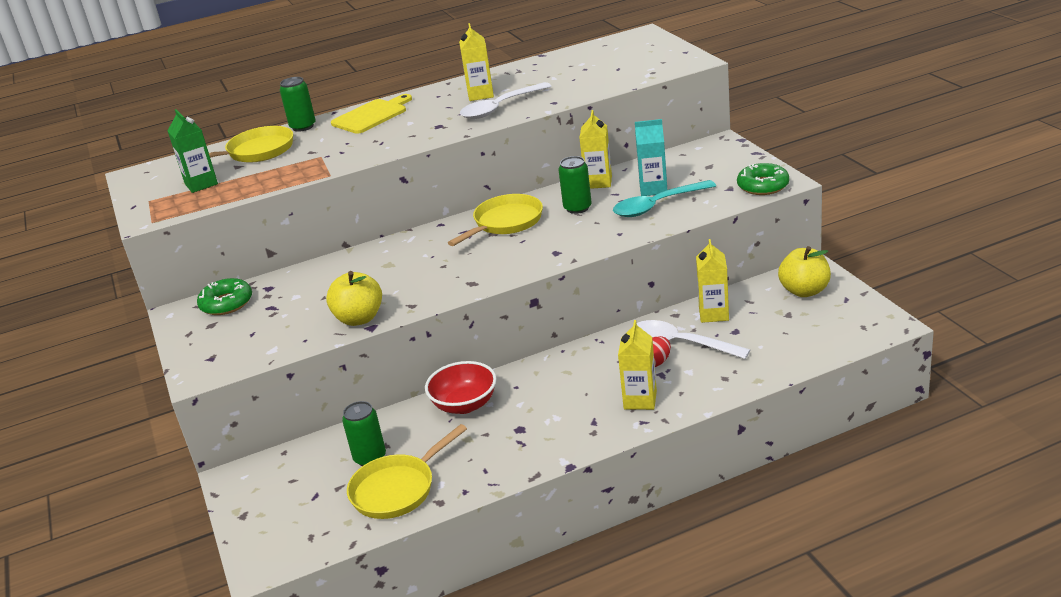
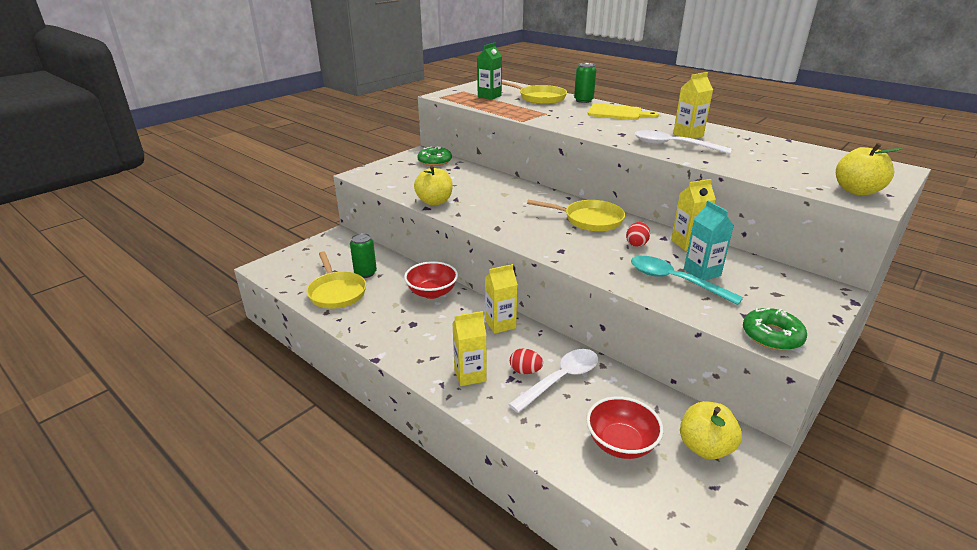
camera: 60 degrees right, 0 degrees up
(397, 489) = (336, 292): yellow pan -> yellow pan turned 135 degrees counterclockwise
(577, 208) = (636, 244): green can -> red egg
(669, 60) = (857, 191): none -> yellow apple
(680, 343) = (561, 379): white spoon -> white spoon turned 45 degrees clockwise
(713, 314) = (619, 389): yellow carton -> yellow carton (500, 324)
(780, 331) = (621, 443): none -> red bowl

